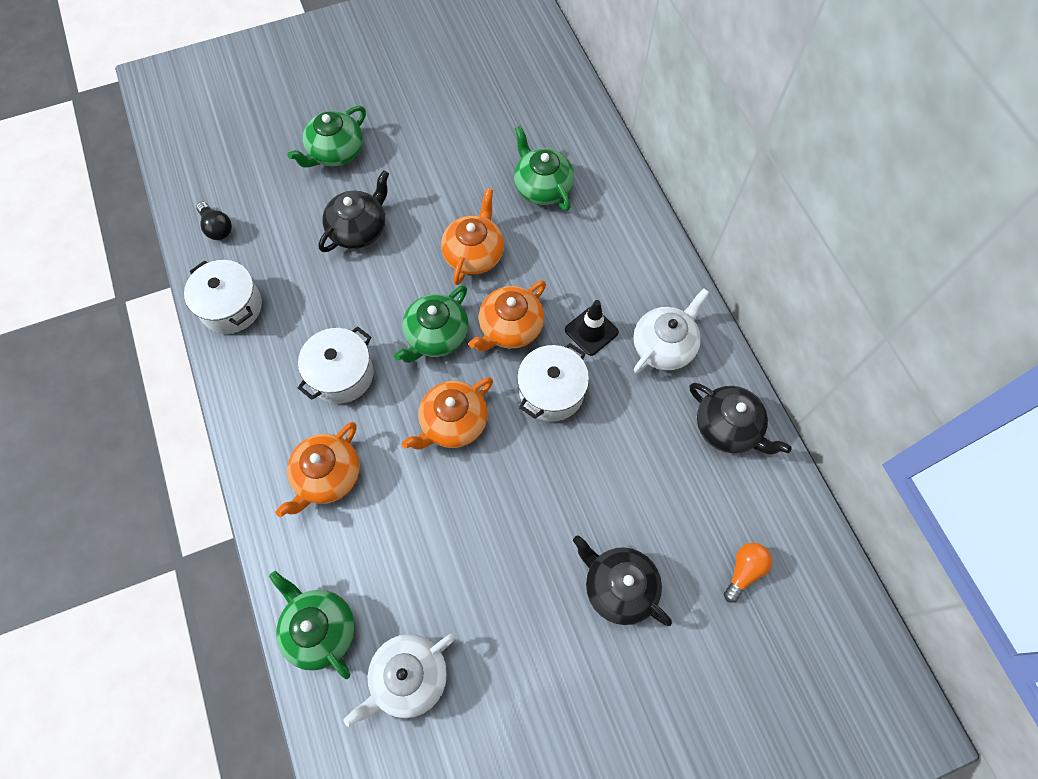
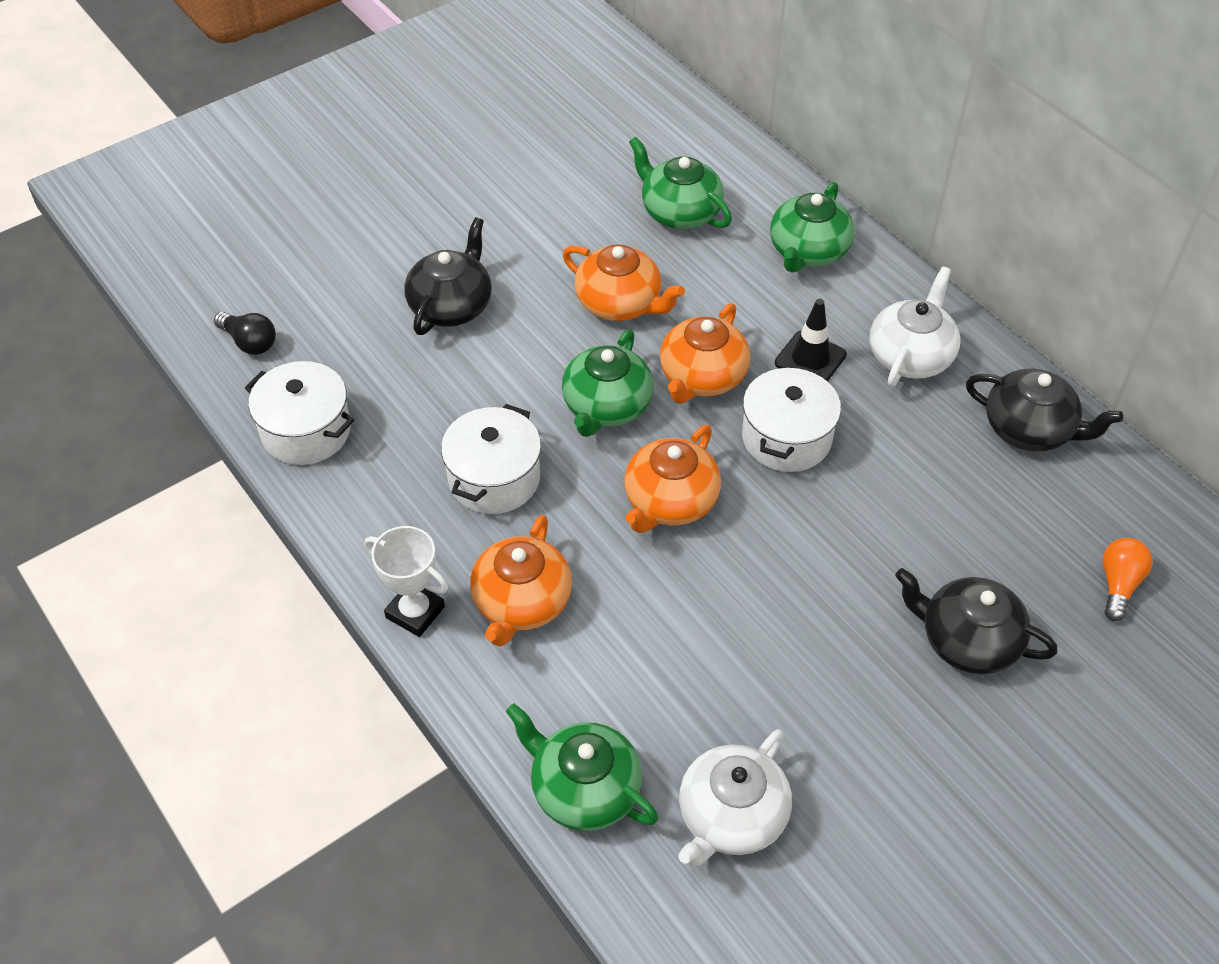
camera: 15 degrees left, 15 degrees down
(256, 465) = (415, 612): none -> white trophy
(335, 152) = (384, 224): green teapot -> green teapot (808, 251)
(474, 254) = (620, 303): orange teapot -> orange teapot turned 120 degrees clockwise

